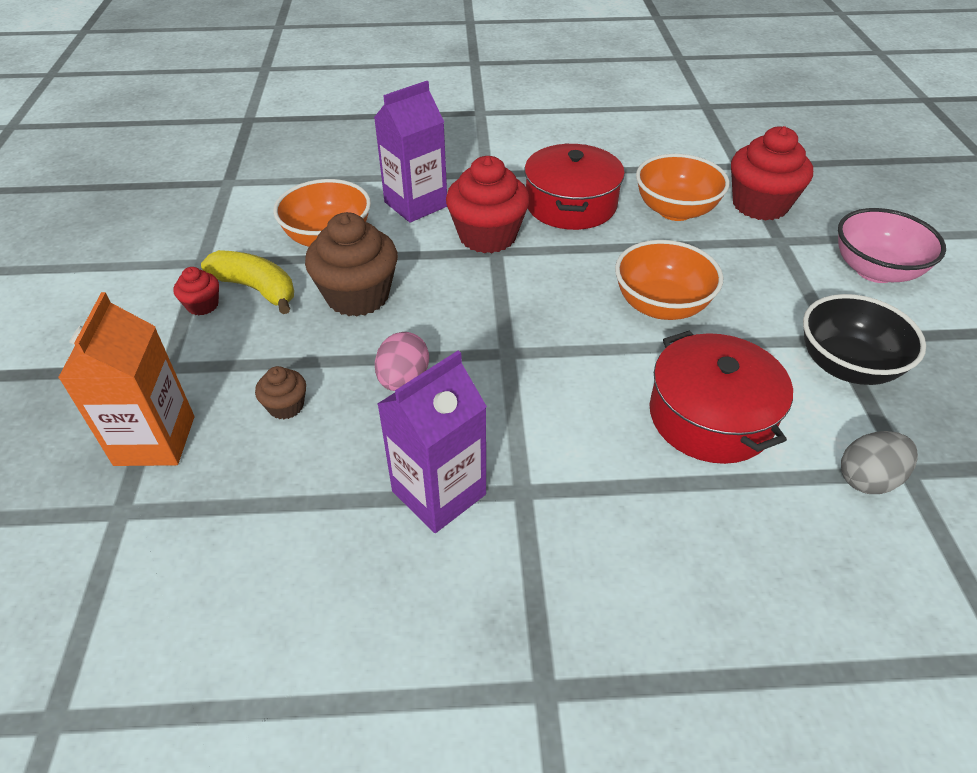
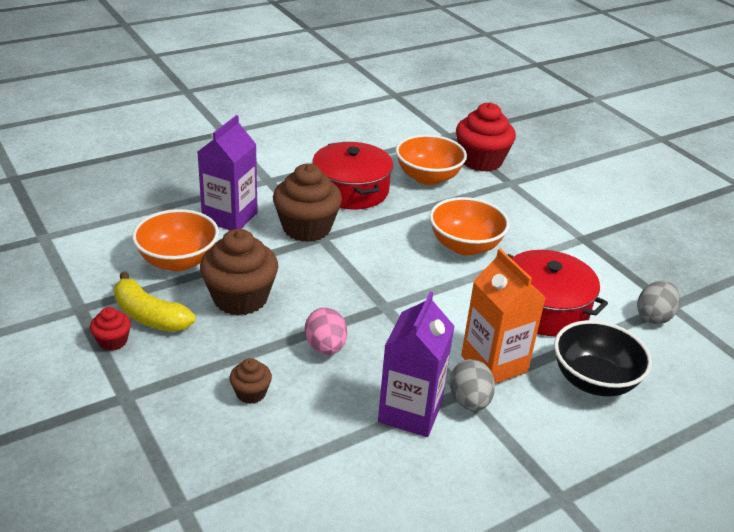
camera: 30 degrees left, 10 degrees down
(155, 440) = (164, 451): orange carton -> orange carton (494, 363)
(256, 289) = (150, 316): yellow banana -> yellow banana turned 150 degrees counterclockwise
(487, 236) = (306, 228): red cupcake -> brown cupcake
(521, 506) = (469, 401): none -> grey egg
(846, 365) = (600, 253): black bowl -> black bowl (594, 380)
(875, 270) = (579, 188): pink bowl -> none

